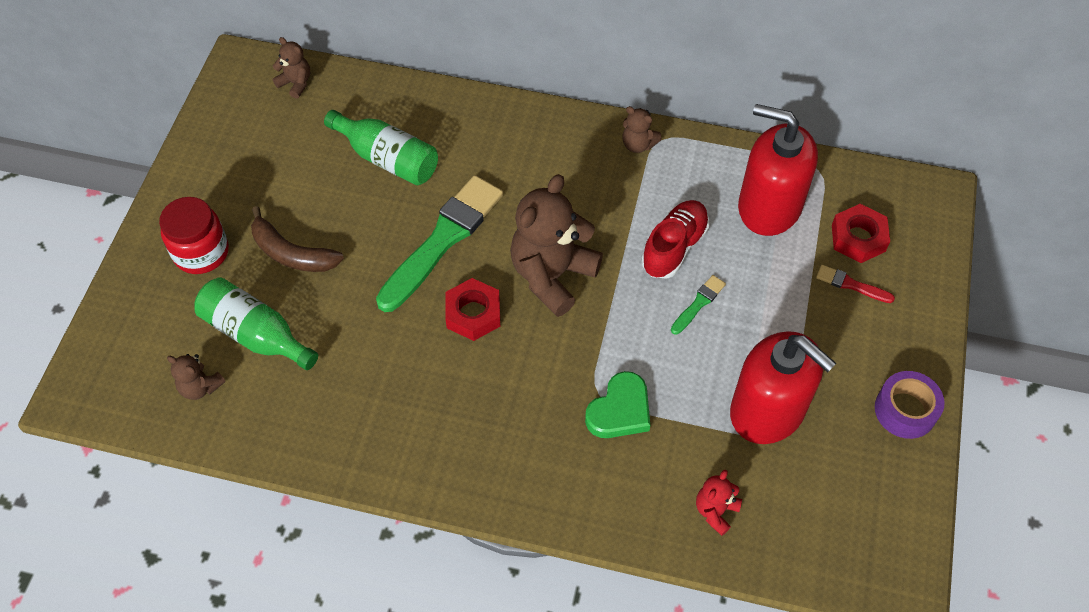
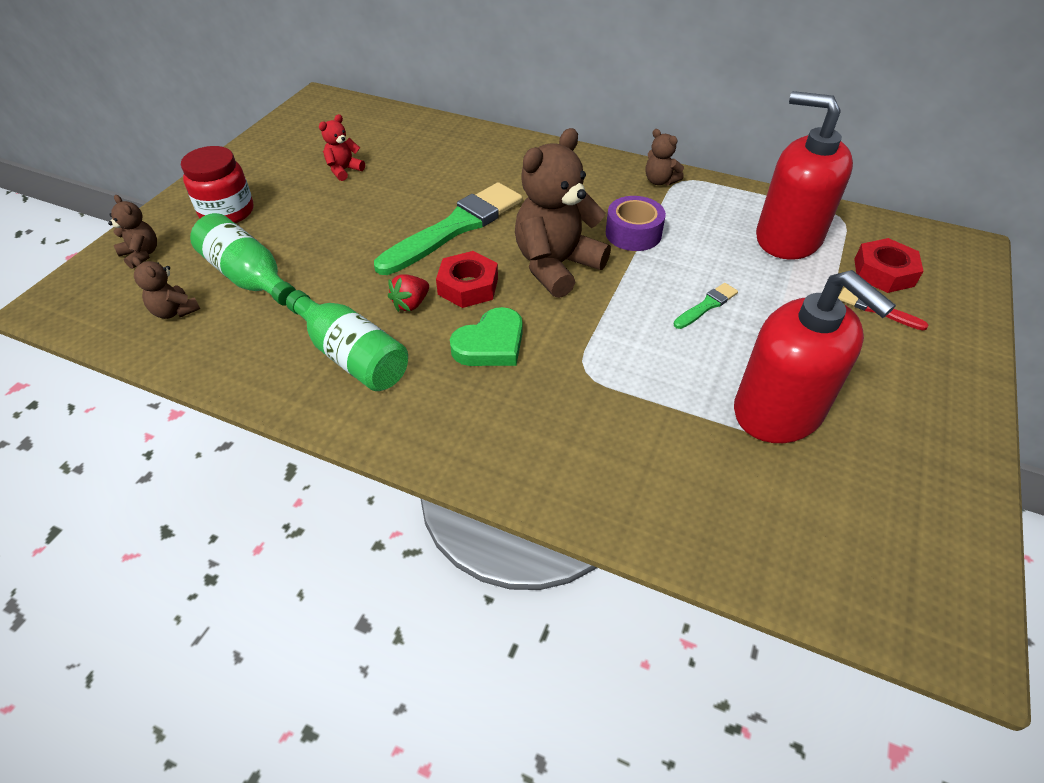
camera: 10 degrees right, 10 degrees down
(292, 253) = (309, 222): brown banana -> none
(296, 83) = (360, 114): brown teddy bear -> brown teddy bear (141, 255)
(387, 159) = (422, 167): green bottle -> green bottle (352, 356)
(424, 343) = (411, 304): none -> red strawberry
(620, 410) = (606, 388): green heart -> green heart (490, 344)
(674, 247) = (686, 258): red shoe -> none
(715, 511) = (707, 506): red teddy bear -> red teddy bear (344, 170)
(905, 410) = (947, 433): purple tape -> purple tape (633, 233)

